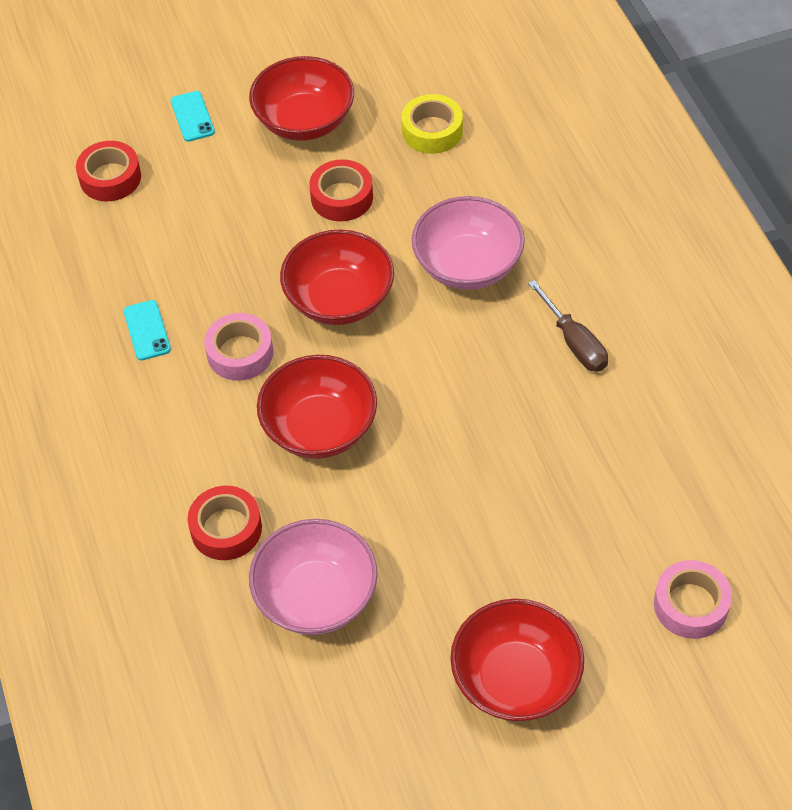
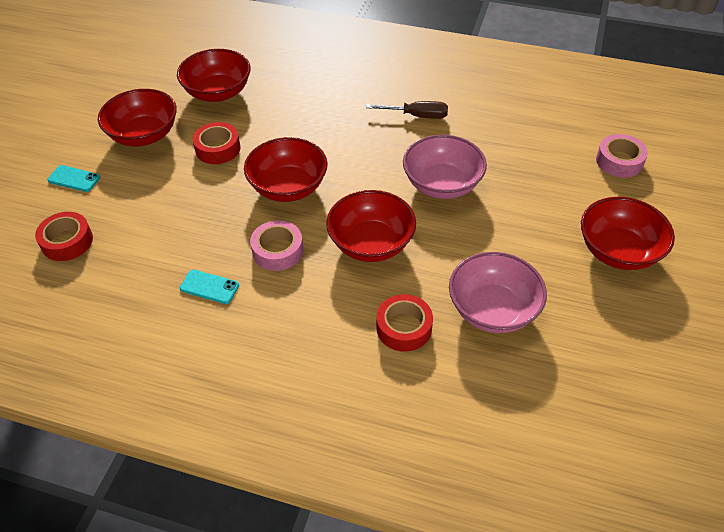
camera: 55 degrees left, 5 degrees down
(432, 131) = (218, 92): yellow tape -> red bowl
(467, 265) = (323, 126): pink bowl -> pink bowl (442, 184)

